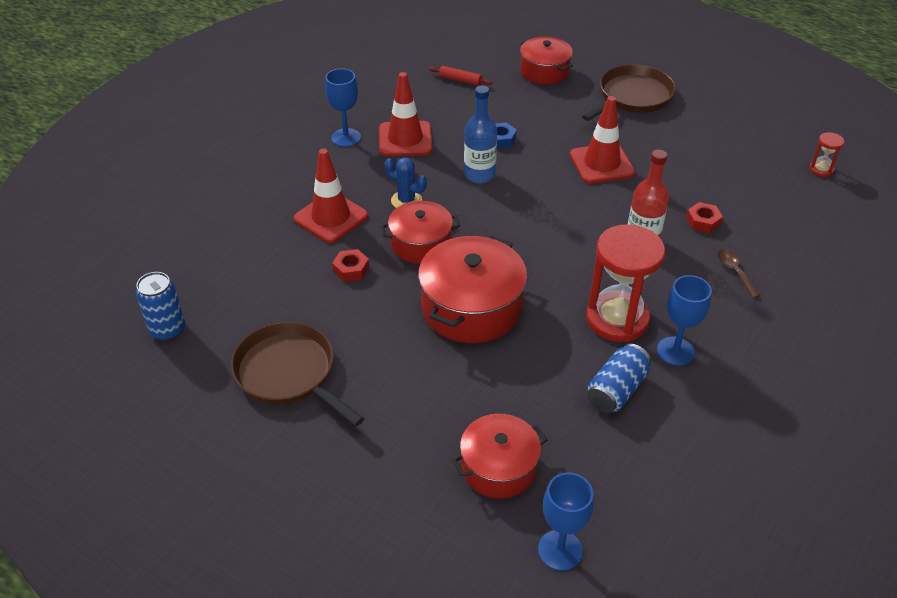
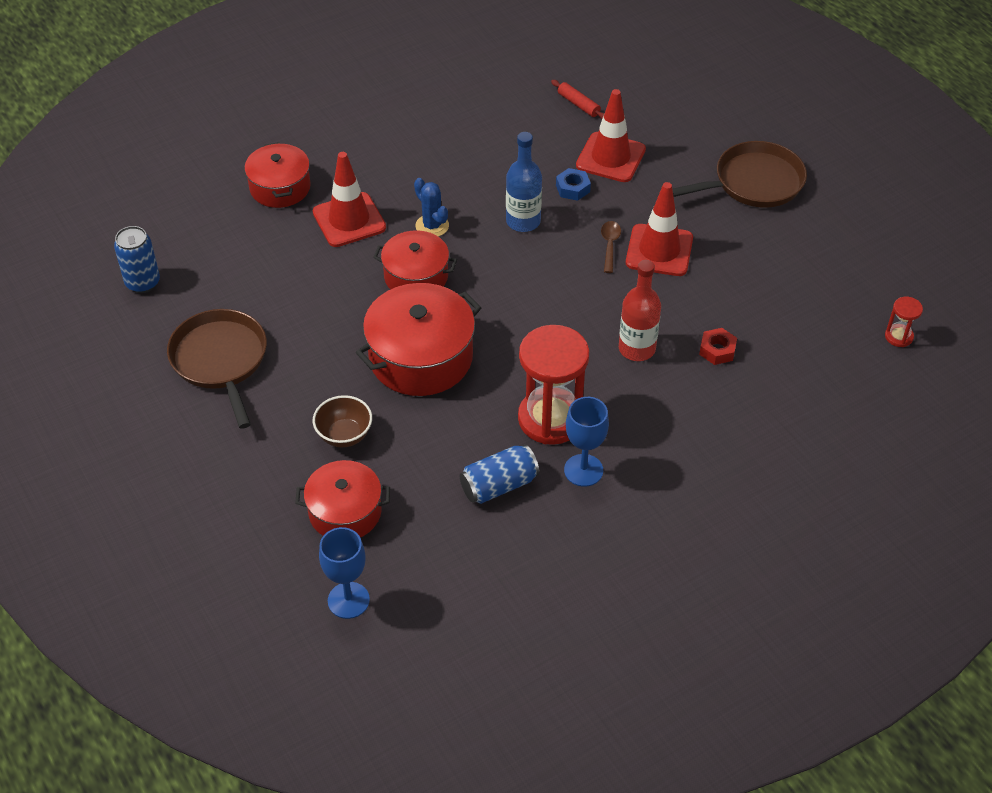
camera: 25 degrees right, 5 degrees up
(346, 138) = (417, 136): blue goblet -> none
(351, 269) = (335, 280): red nut -> none
(405, 139) = (475, 157): red traffic cone -> red traffic cone (610, 157)
(450, 398) = (344, 435): none -> brown bowl
(544, 71) = (678, 121): red pot -> red pot (280, 187)
(735, 272) = (707, 414): brown spoon -> brown spoon (610, 245)

